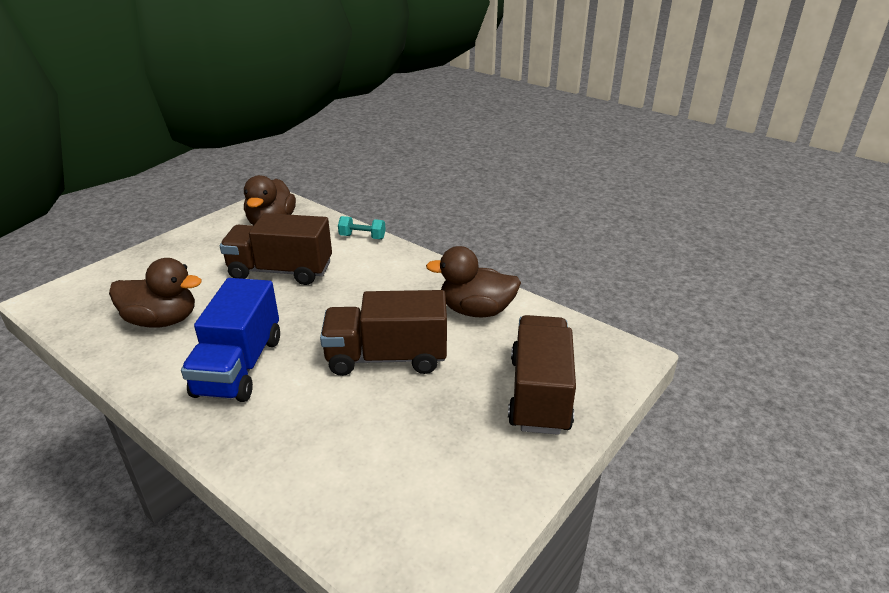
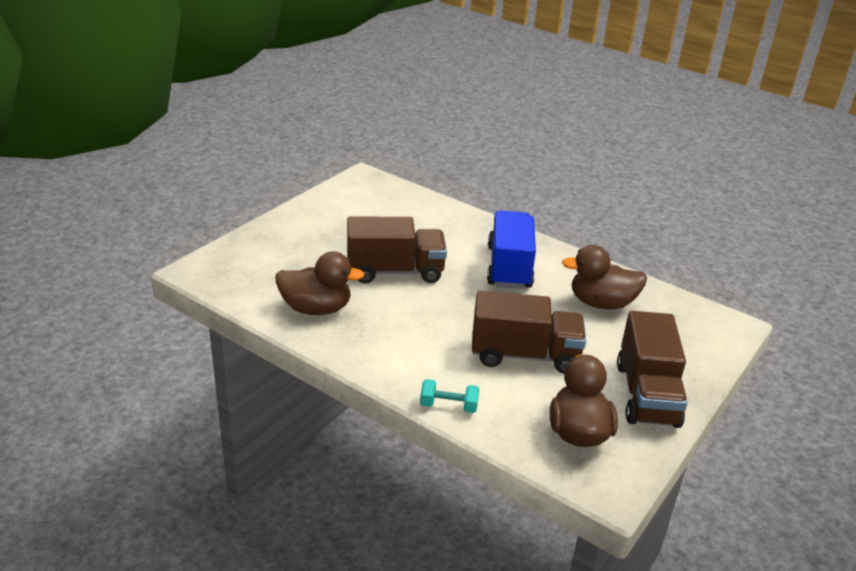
camera: 175 degrees right, 0 degrees up
(539, 394) = (279, 246): brown truck -> brown truck (646, 394)

